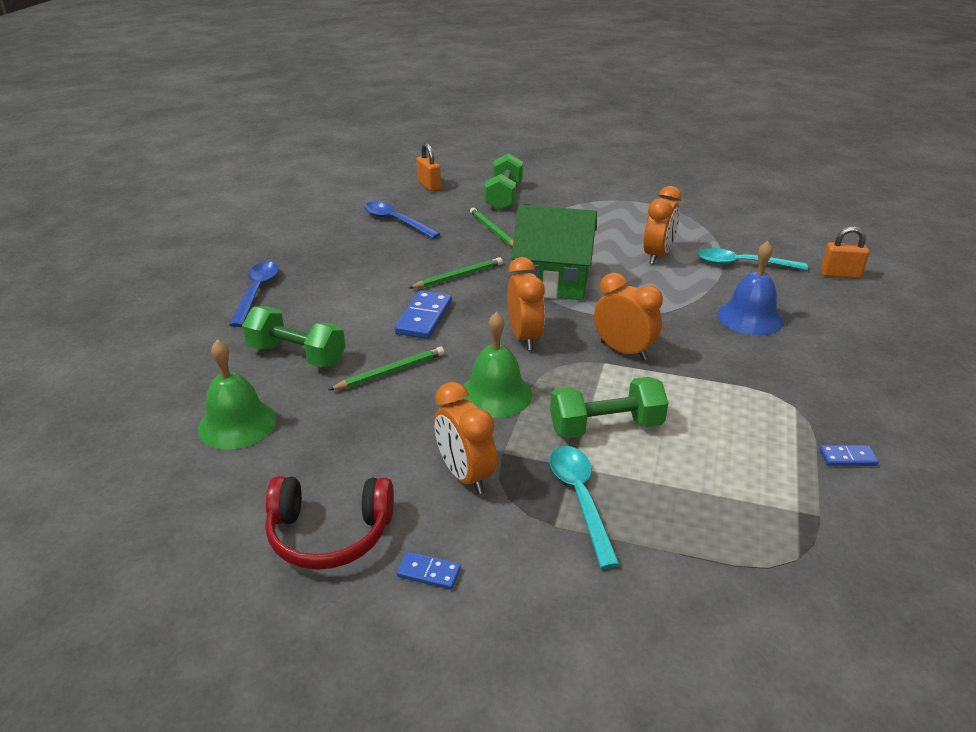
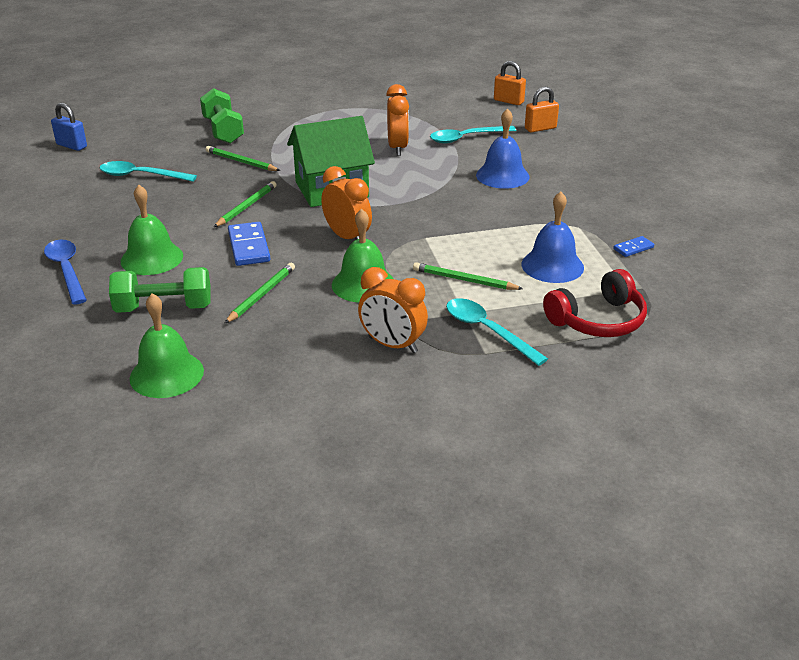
camera: 30 degrees left, 0 degrees up
(329, 534) = (328, 417): red headphones -> red headphones (598, 320)
(332, 302) = (152, 258): none -> green bell
(367, 180) = (71, 146): none -> blue padlock
(396, 221) = (141, 176): blue spoon -> turquoise spoon
(429, 186) = (141, 137): orange padlock -> orange padlock (508, 101)
(429, 572) = (425, 412): blue domino -> none
(606, 427) = (464, 280): green dumbbell -> green pencil
(623, 351) = (432, 225): orange clock -> none
(724, 445) = (552, 265): none -> blue bell

